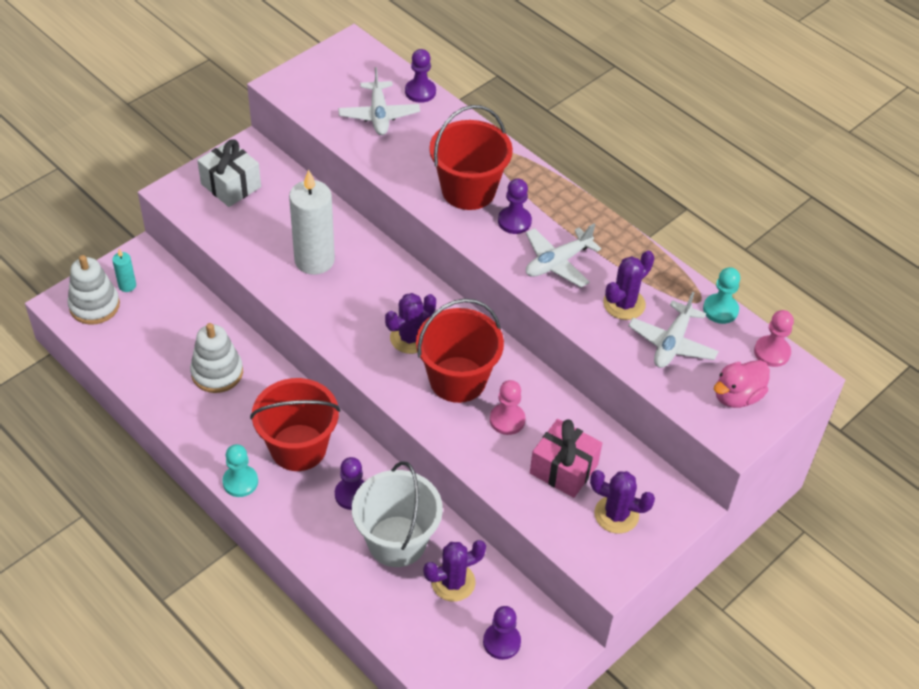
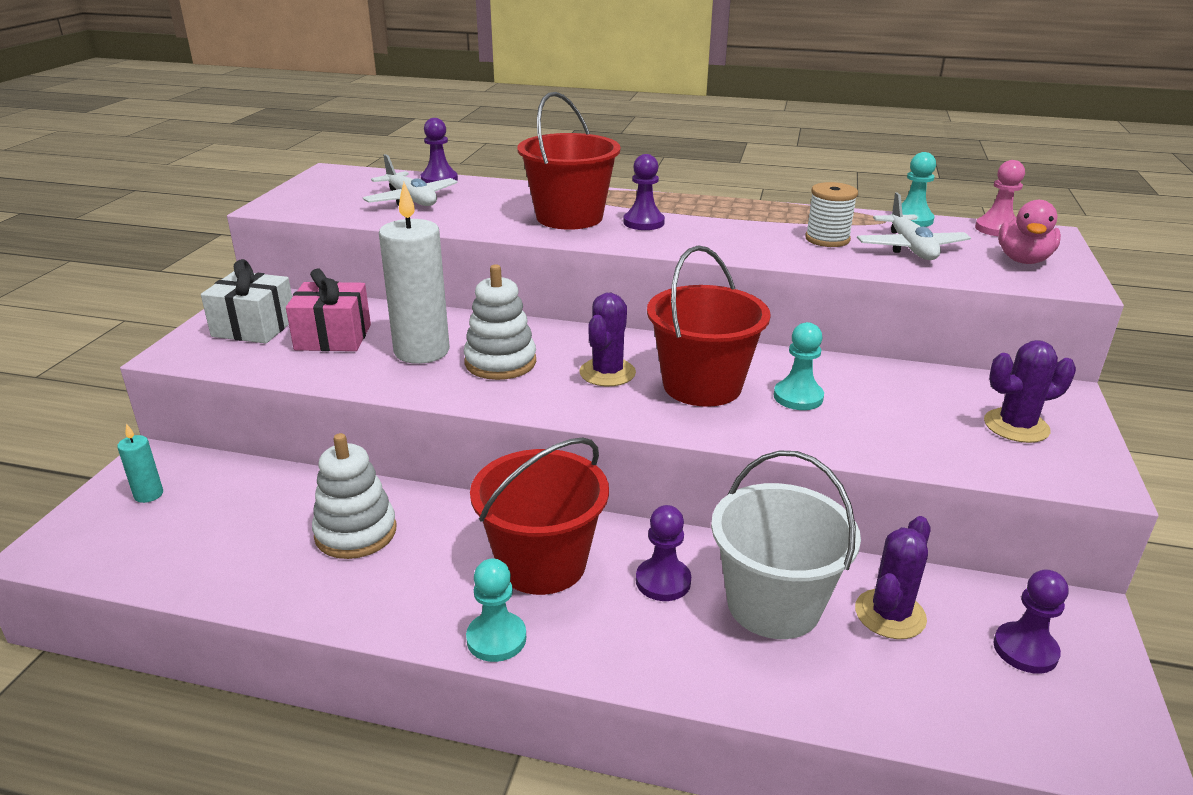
camera: 30 degrees left, 20 degrees down
(94, 305) = (107, 532): white stacking toy -> white stacking toy (500, 362)
(507, 420) = (798, 397): pink pawn -> turquoise pawn
(557, 263) = (725, 234): white plane -> none
(563, 469) = (910, 412): pink gift -> pink gift (333, 337)
(624, 304) = (827, 239): purple cactus -> white spool

